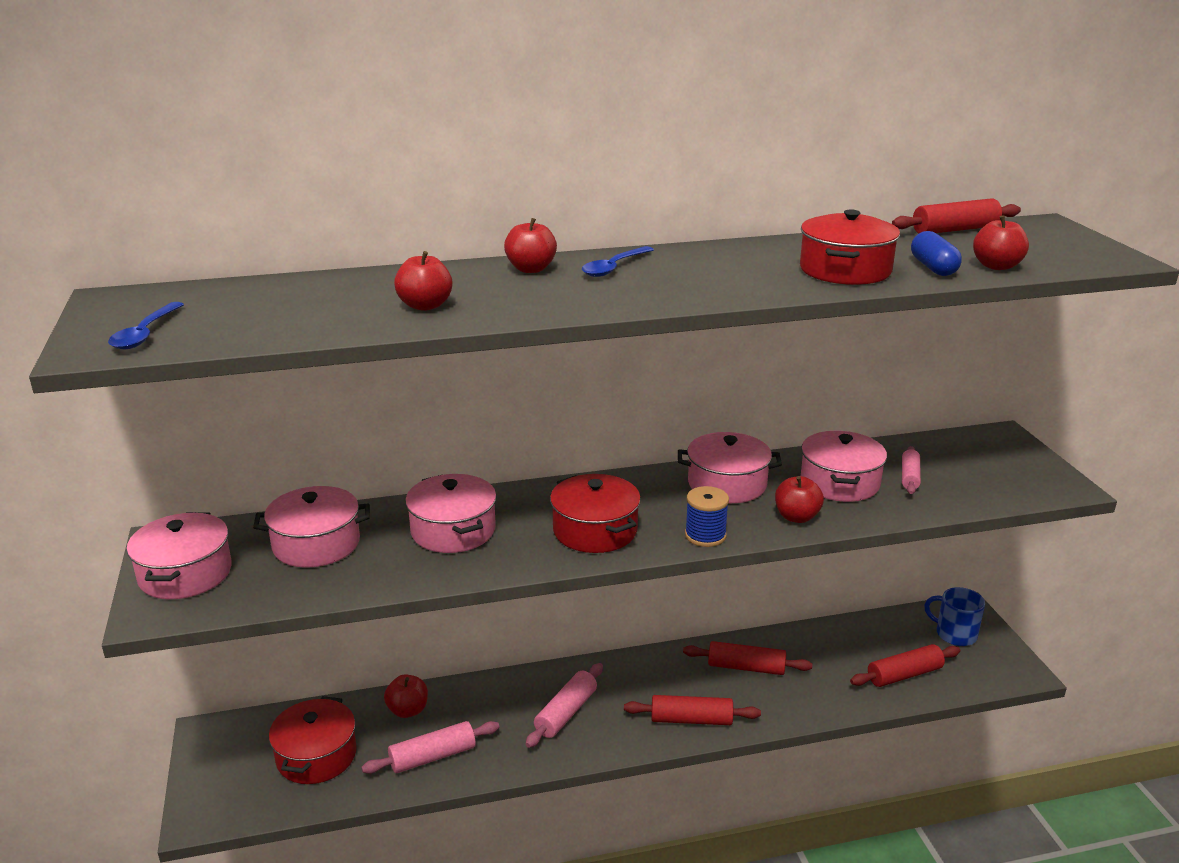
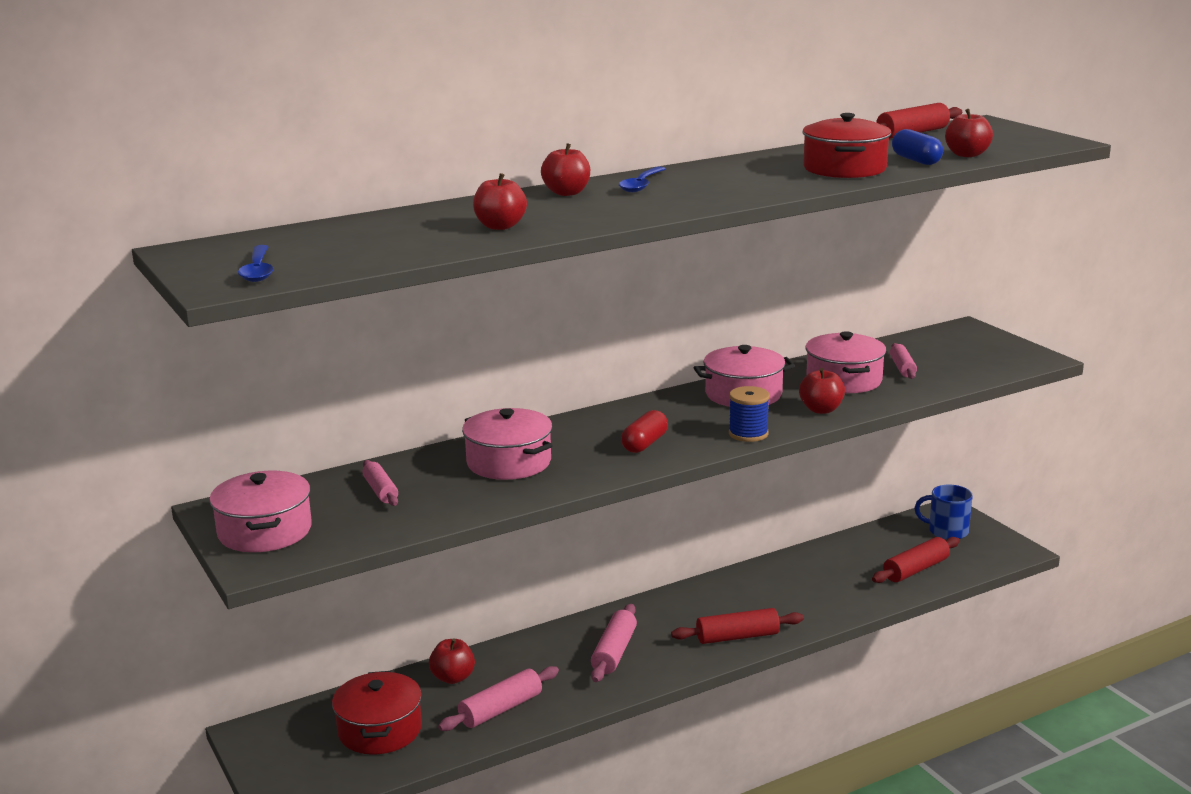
camera: 15 degrees left, 5 degrees down
(316, 544) = (380, 491): pink pot -> pink rolling pin
(595, 530) = (644, 444): red pot -> red capsule
(746, 667) = (768, 588): red rolling pin -> none

